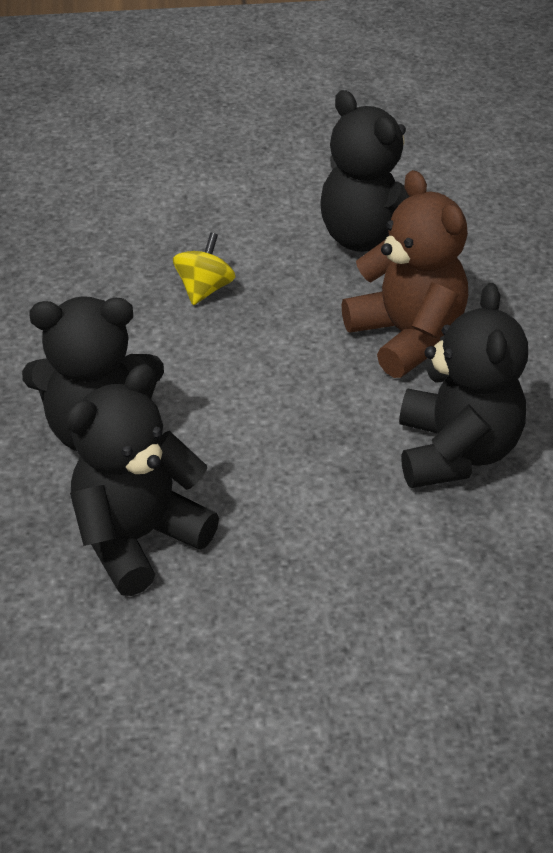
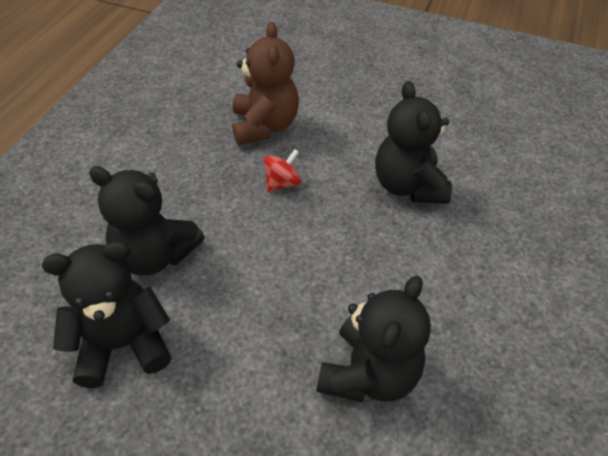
camera: 25 degrees right, 5 degrees up
(204, 289) = (282, 183): yellow spinning top -> red spinning top
(407, 336) = (389, 267): brown teddy bear -> brown teddy bear (264, 126)

